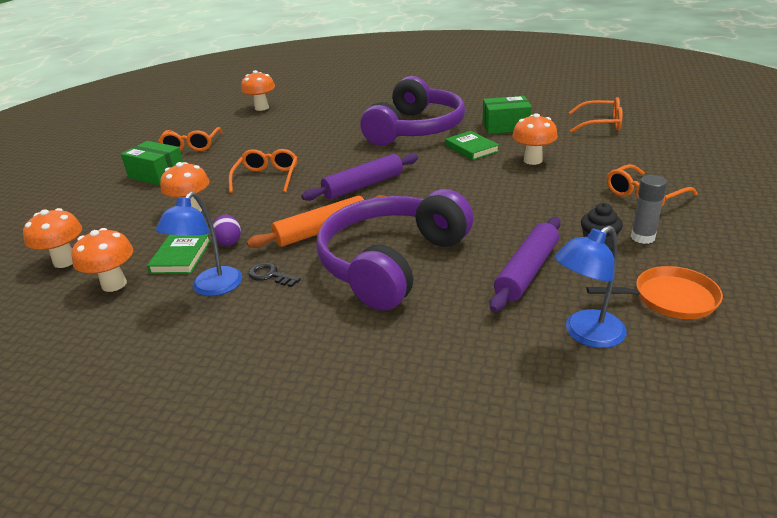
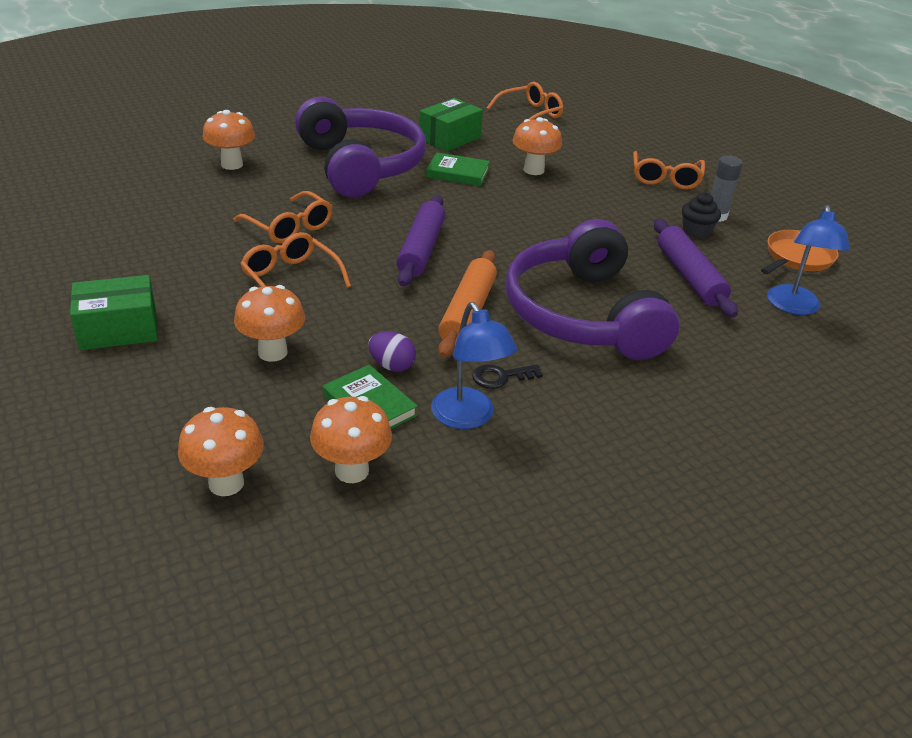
camera: 50 degrees left, 5 degrees up
(191, 146) = (88, 273): orange glasses -> orange glasses (289, 227)
(261, 108) = (90, 188): orange mushroom -> orange mushroom (232, 164)

